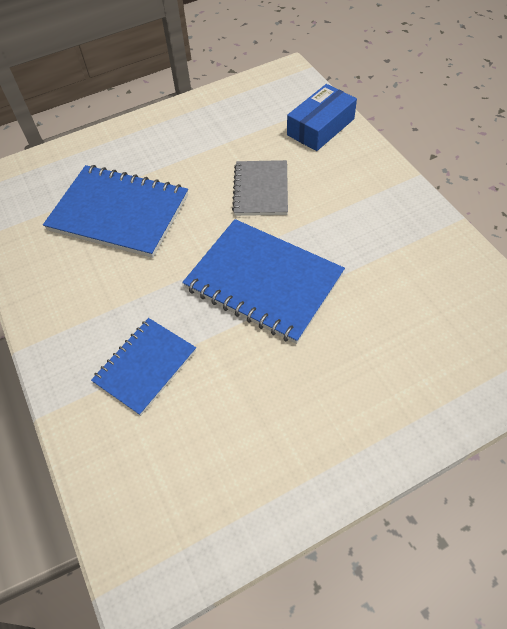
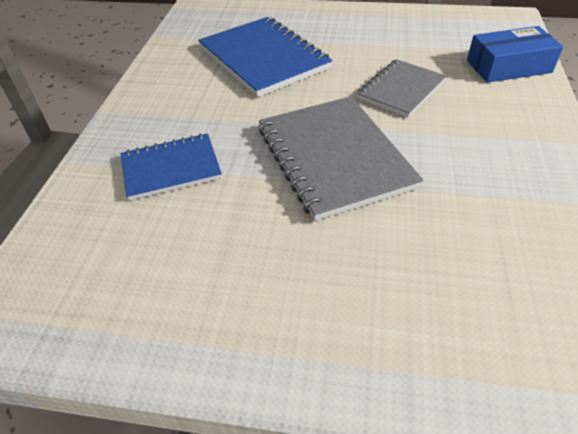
camera: 35 degrees right, 10 degrees down
(263, 281) = (334, 157): blue notebook -> grey notebook

